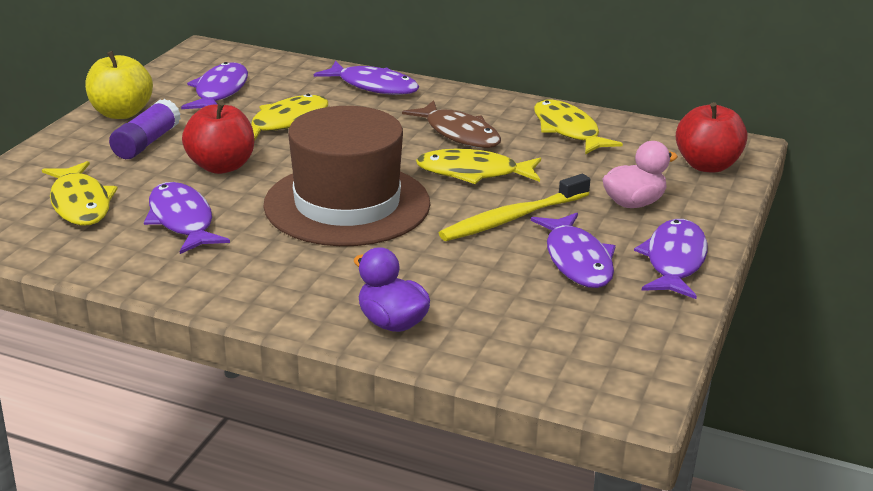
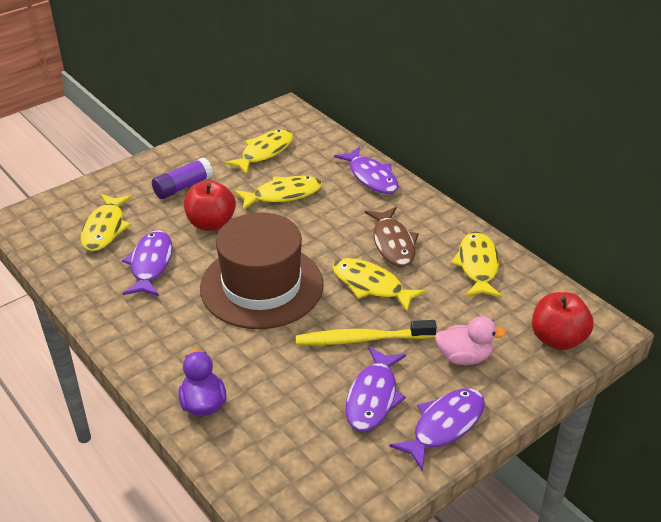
camera: 30 degrees right, 10 degrees up
(121, 113) = (189, 155): yellow apple -> none
(220, 91) = (264, 152): purple fish -> yellow fish

